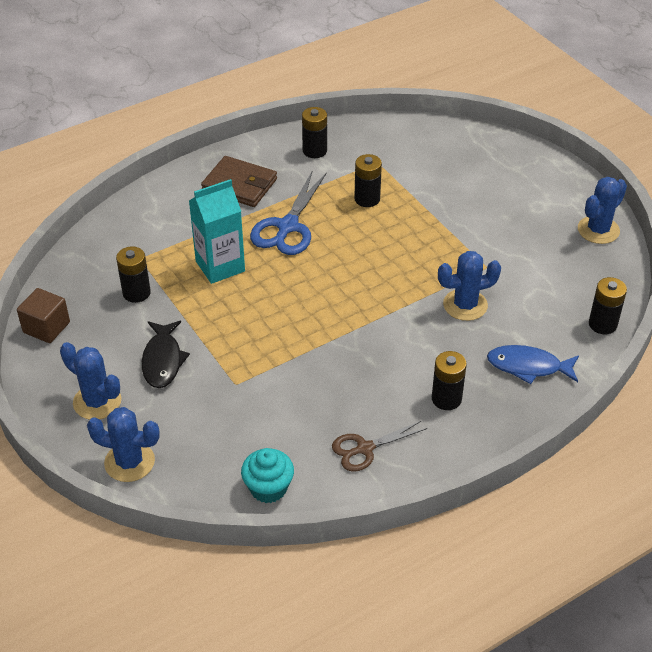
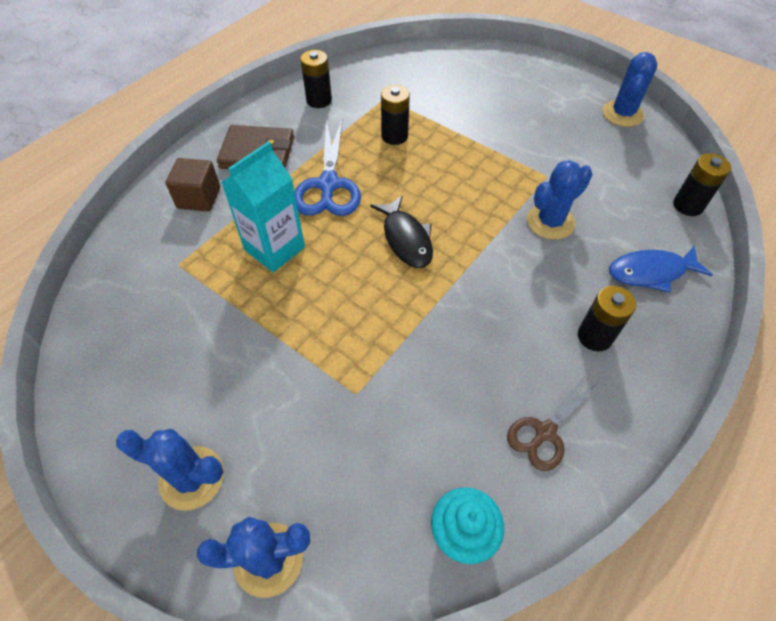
camera: 20 degrees left, 10 degrees up
(46, 327) = (89, 389): brown cube -> brown cube (199, 198)
(136, 293) = (189, 309): black battery -> none
(163, 360) = (255, 389): black fish -> black fish (406, 239)

